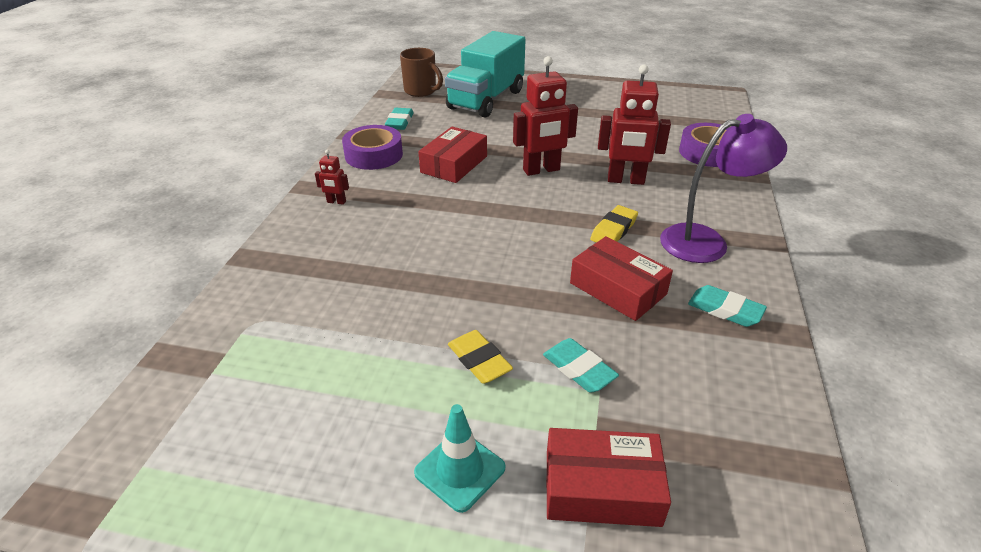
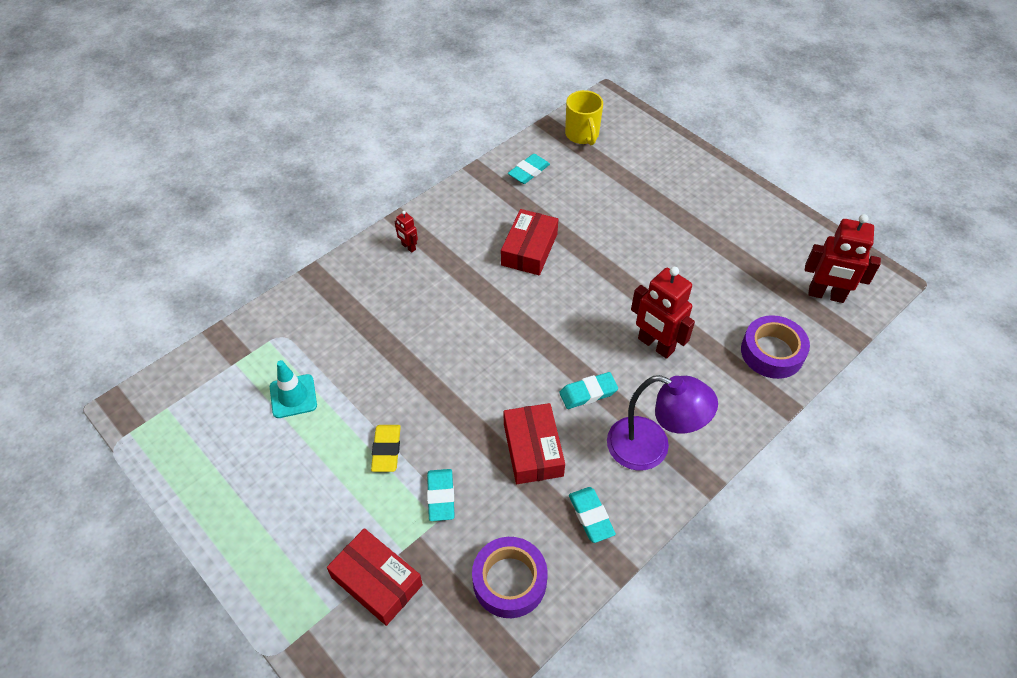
camera: 35 degrees right, 15 degrees up
(374, 155) = (475, 205): purple tape -> purple tape (509, 581)
(421, 91) = (582, 135): brown mug -> yellow mug
(454, 164) = (529, 249): red box -> red box turned 45 degrees counterclockwise
(460, 470) = (313, 517): turquoise traffic cone -> turquoise traffic cone (293, 396)
(486, 100) = (631, 175): turquoise truck -> none
(541, 170) = (595, 294): red robot -> red robot (826, 295)
(613, 230) = (588, 393): yellow eraser -> turquoise eraser

